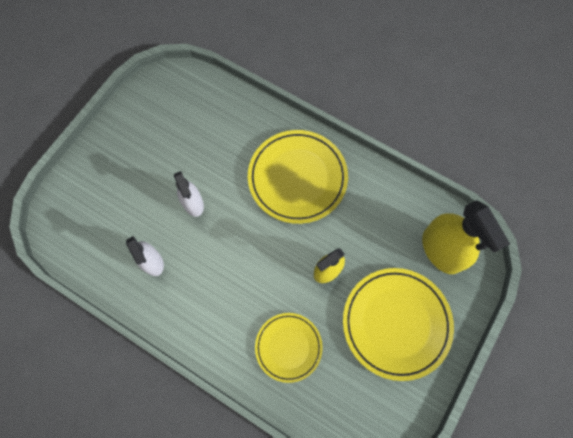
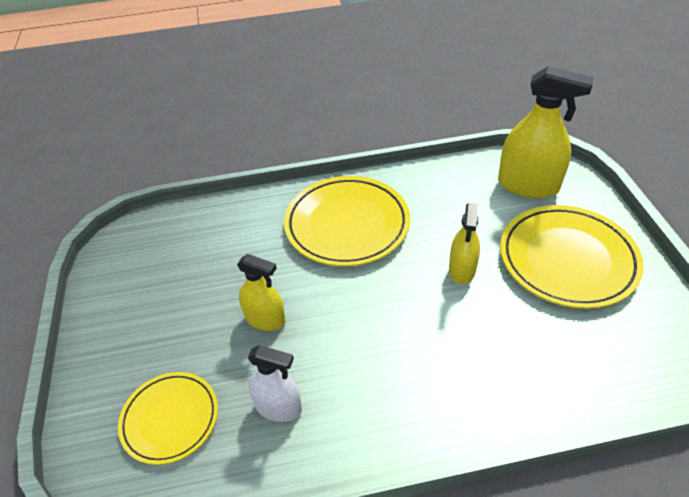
camera: 40 degrees left, 25 degrees down
(193, 203) = (265, 319): white spray bottle -> yellow spray bottle
(288, 347) = (510, 358): yellow plate -> yellow plate (170, 419)

